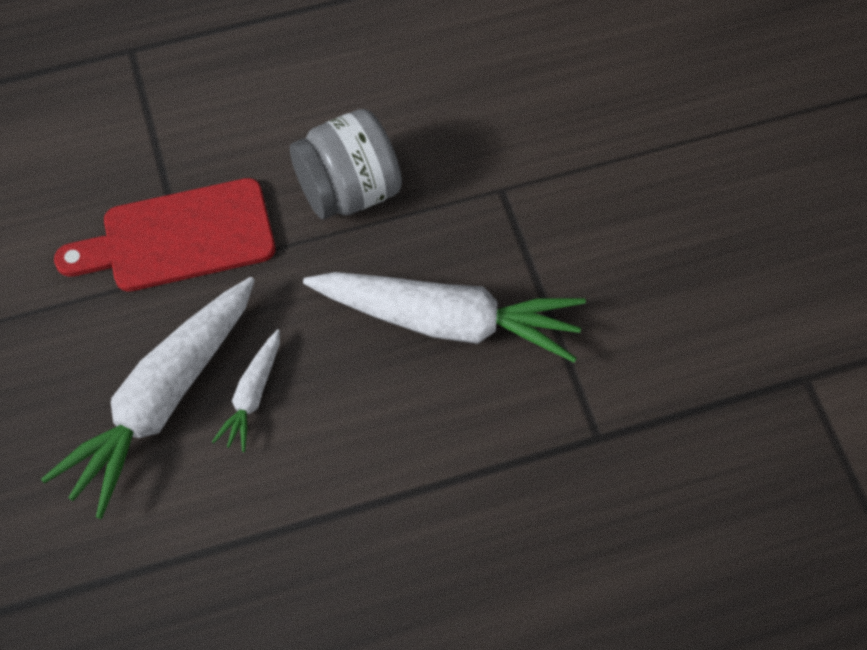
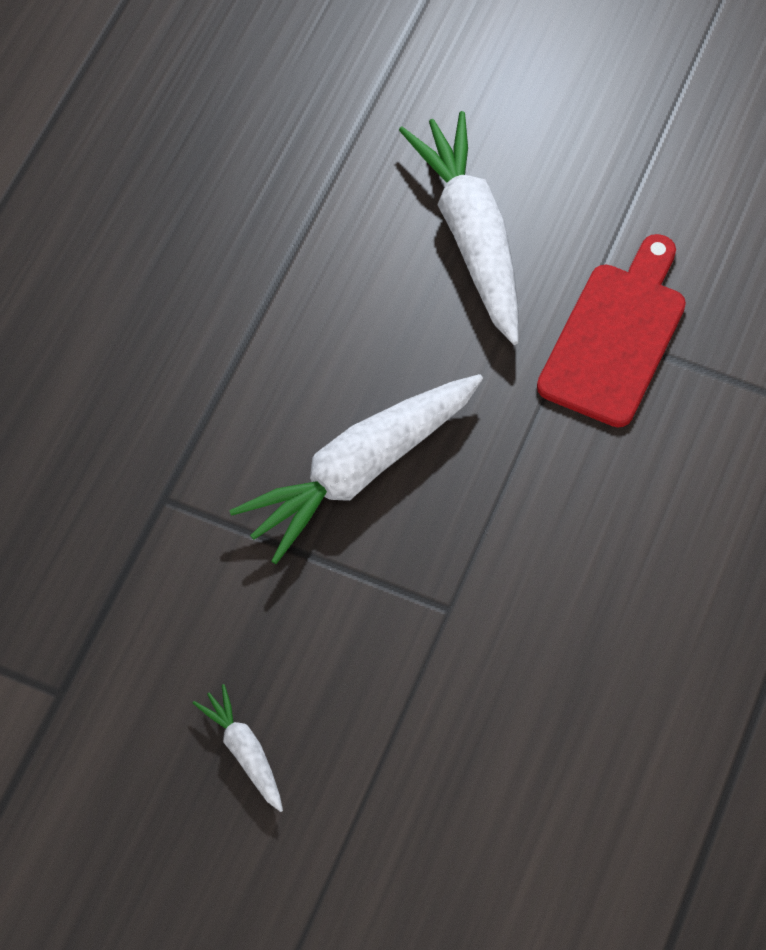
camera: 130 degrees right, 0 degrees up
(252, 396) = (421, 295): white carrot -> white carrot (244, 752)
(348, 191) = (553, 490): grey jar -> none

